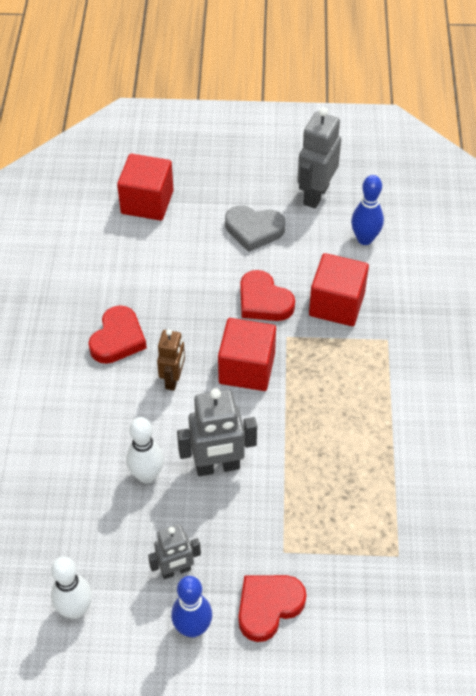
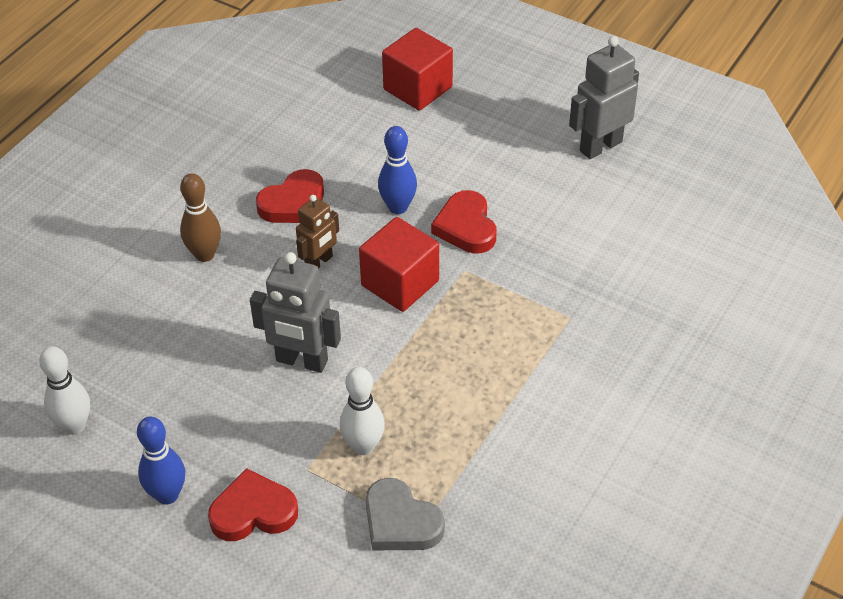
camera: 30 degrees right, 5 degrees down
(77, 414) = (204, 254): none -> brown bowling pin
(147, 475) = (228, 338): white bowling pin -> white bowling pin (363, 446)
(176, 570) = (190, 436): grey robot -> none
(254, 230) = (507, 155): grey heart -> grey heart (400, 522)
(336, 304) = (541, 261): red cube -> none
(365, 239) = (621, 209): blue bowling pin -> blue bowling pin (398, 207)

